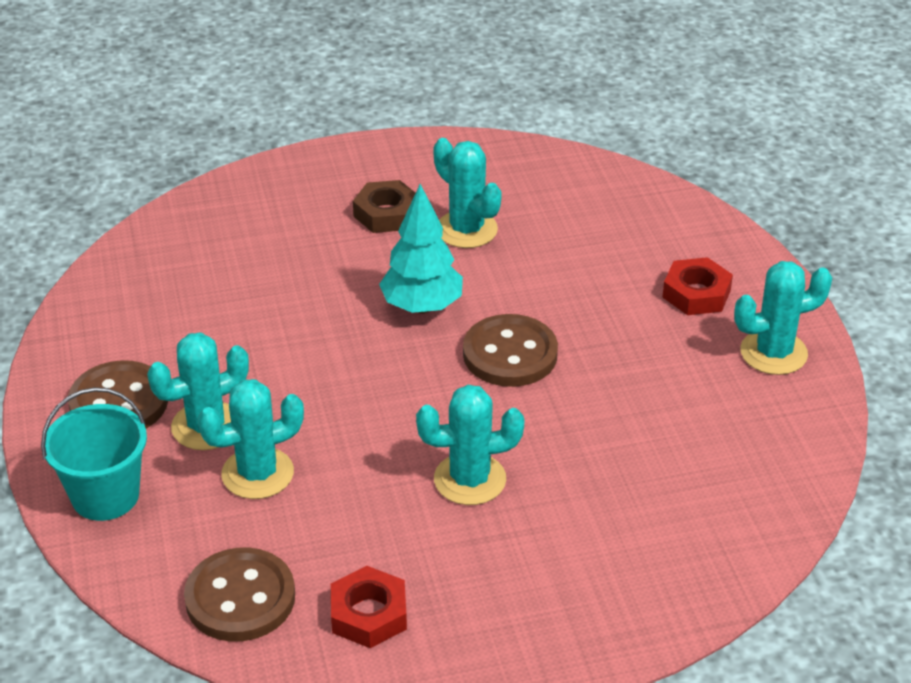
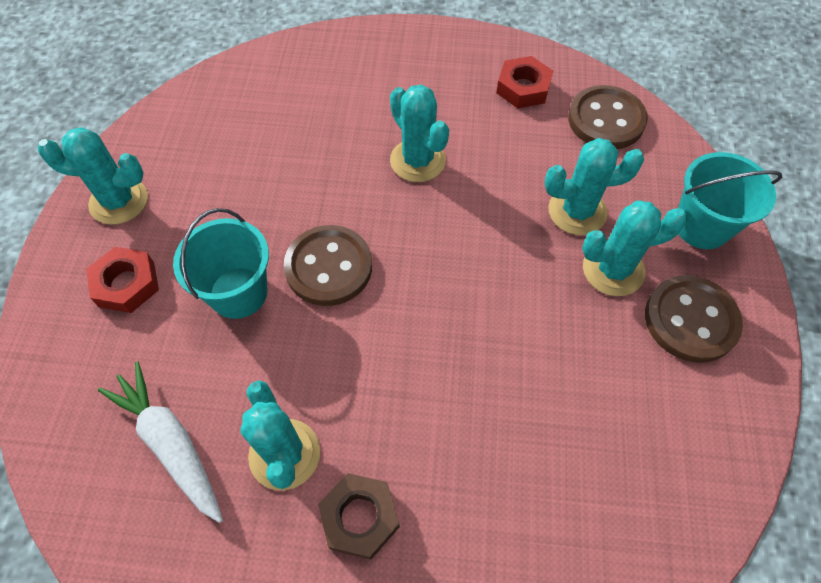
camera: 160 degrees left, 20 degrees up
(422, 306) = (380, 351): turquoise tree -> none
(470, 479) = (417, 160): turquoise cactus -> turquoise cactus turned 45 degrees clockwise
(563, 214) = (171, 443): none -> white carrot
(584, 313) = (238, 293): none -> turquoise bucket

